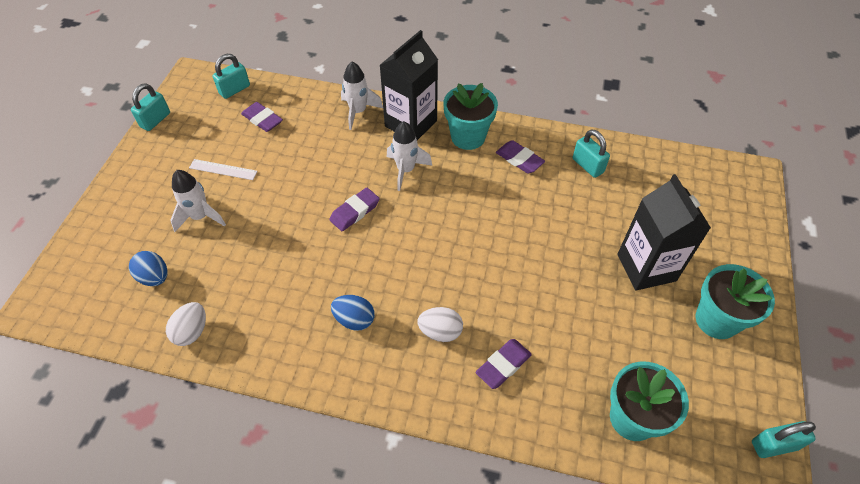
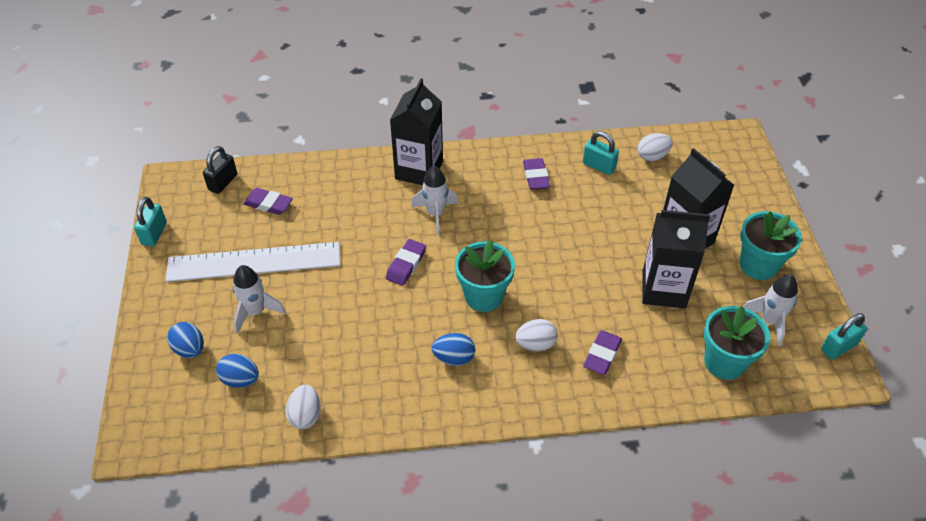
camera: 20 degrees left, 5 degrees down
(128, 234) = (189, 349): none -> blue egg
(223, 169) = (254, 262): white ruler -> white ruler, size x2.38
(234, 90) = (223, 182): turquoise padlock -> black padlock
(358, 112) = (362, 172): white rocket -> white rocket (769, 321)
(468, 137) = (479, 168): turquoise flower pot -> turquoise flower pot (483, 296)
(519, 159) = (536, 176): purple eraser -> purple eraser turned 60 degrees clockwise
(599, 315) = (663, 289): none -> black carton
(648, 170) = (652, 156): none -> white egg

